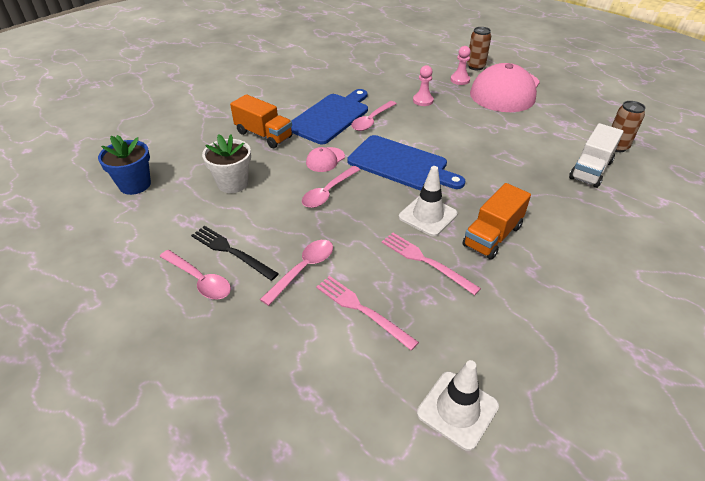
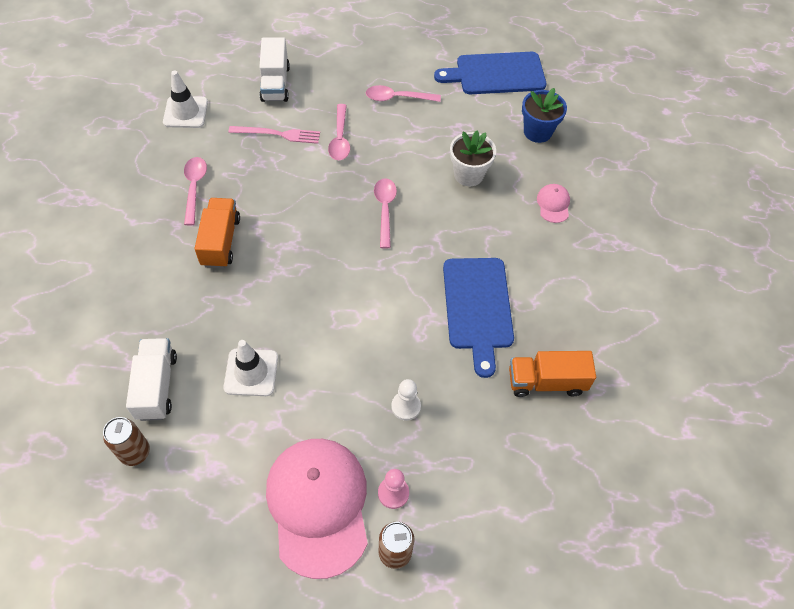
camera: 140 degrees right, 15 degrees up
(231, 251) = (401, 124): black fork -> none
(264, 135) = (510, 241): orange truck -> orange truck (546, 382)
(308, 384) = (275, 83): none -> white truck
(325, 160) = (423, 244): pink cap -> pink cap (553, 204)
(371, 120) = (431, 329): pink spoon -> pink spoon (194, 188)
(401, 164) = (350, 280): blue cutting board -> blue cutting board (496, 74)
(423, 100) = (406, 406): pink pawn -> white pawn
(426, 261) = (259, 190): pink fork -> none
(428, 215) = (285, 233): white traffic cone -> white traffic cone (251, 372)

